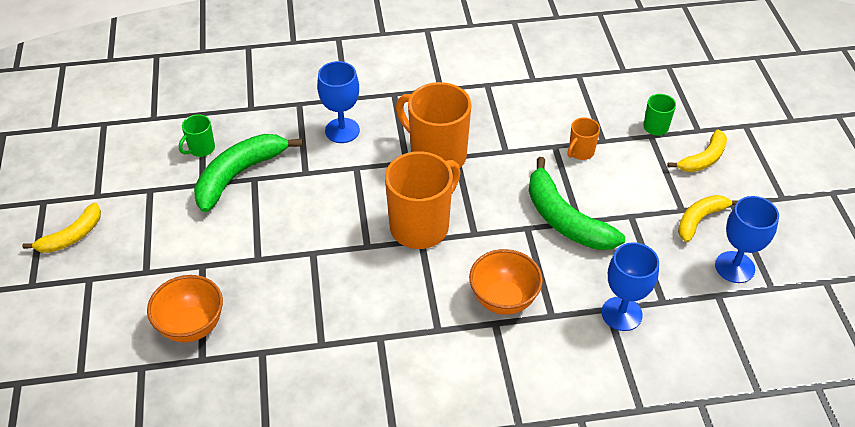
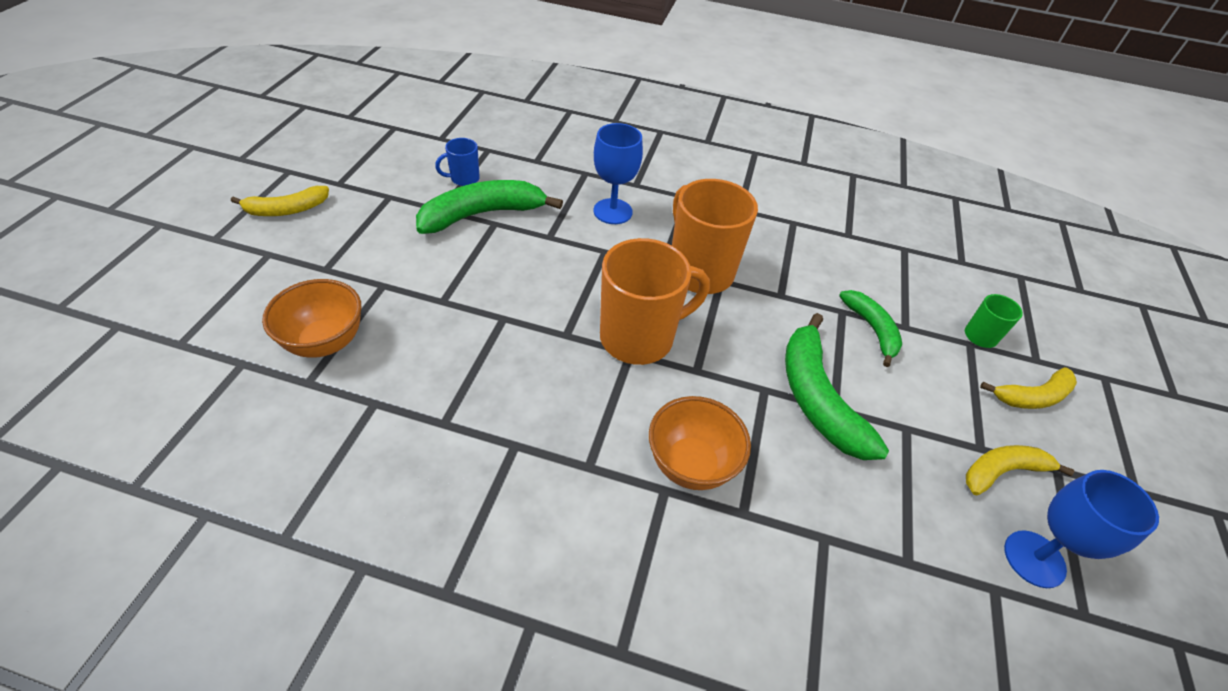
camera: 20 degrees right, 0 degrees up
(201, 149) = (464, 179): green mug -> blue mug
(580, 152) = (871, 329): orange mug -> green banana
(621, 314) = (841, 553): blue goblet -> none

